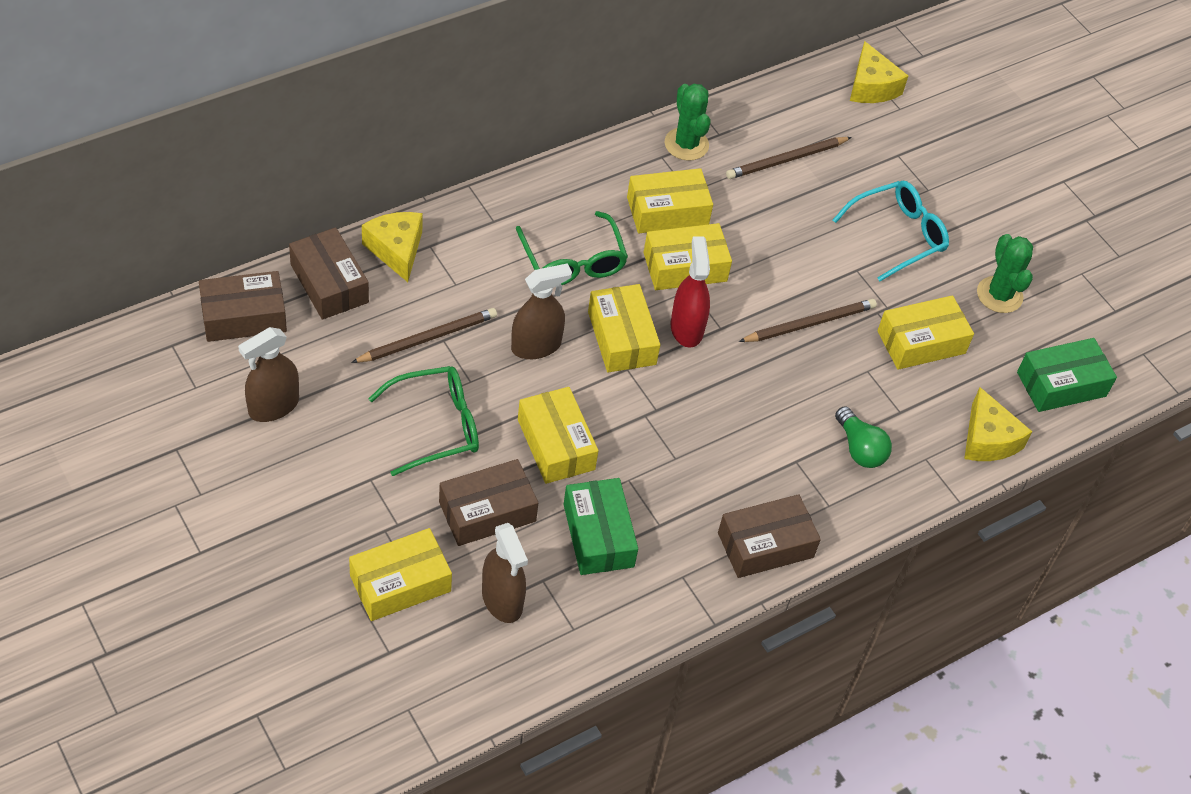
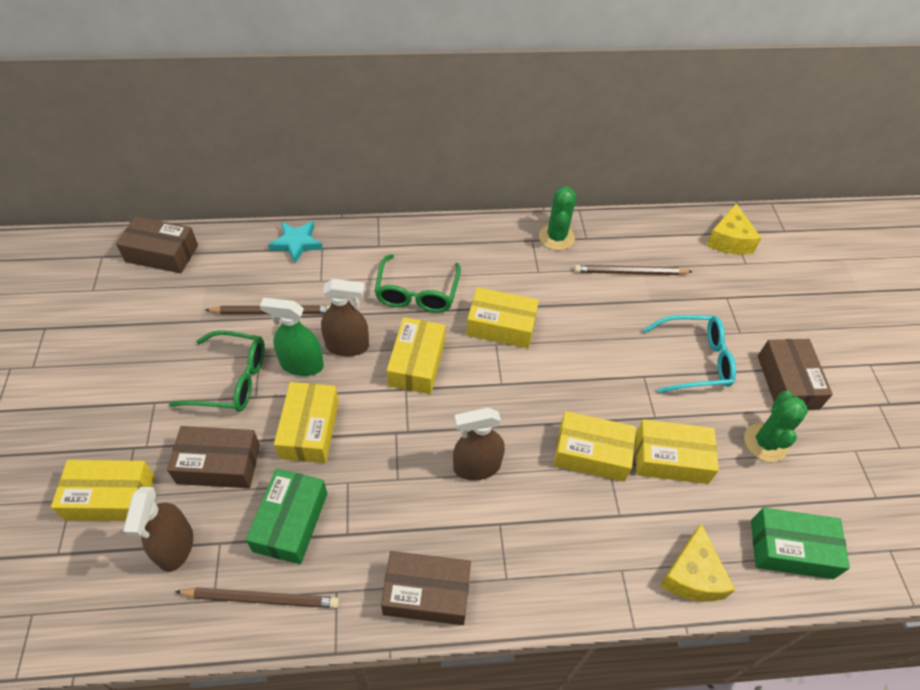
camera: 30 degrees right, 0 degrees up
(273, 406) = (131, 322): brown spray bottle -> brown spray bottle (476, 466)
(329, 283) = (234, 251): brown box -> brown box (787, 382)
(396, 250) = (296, 243): yellow cheese -> turquoise star
(501, 383) = (301, 365): none -> green spray bottle
(667, 211) = (512, 280): yellow box -> yellow box (591, 453)
(686, 328) = (473, 374): red spray bottle -> none
(810, 323) = (579, 406): brown pencil -> brown pencil (262, 598)
(859, 448) = (564, 535): green light bulb -> none

